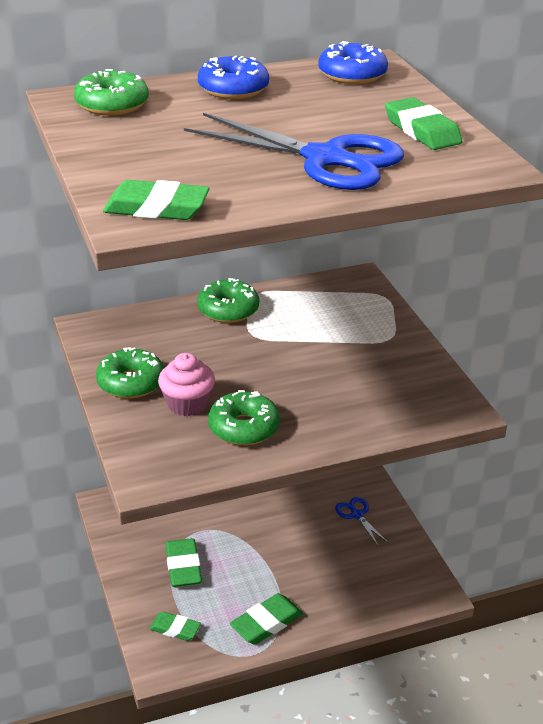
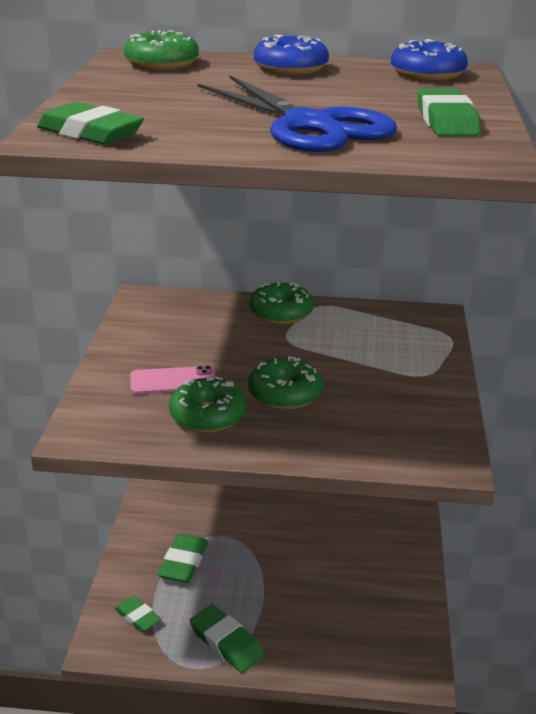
camera: 25 degrees right, 5 degrees down
(131, 382) = (138, 350): green donut -> green donut (285, 394)
(187, 404) = (173, 381): pink cupcake -> pink phone
(266, 623) = (226, 642): green eraser -> green eraser turned 60 degrees clockwise
(356, 514) = (383, 569): blue scissors -> none

